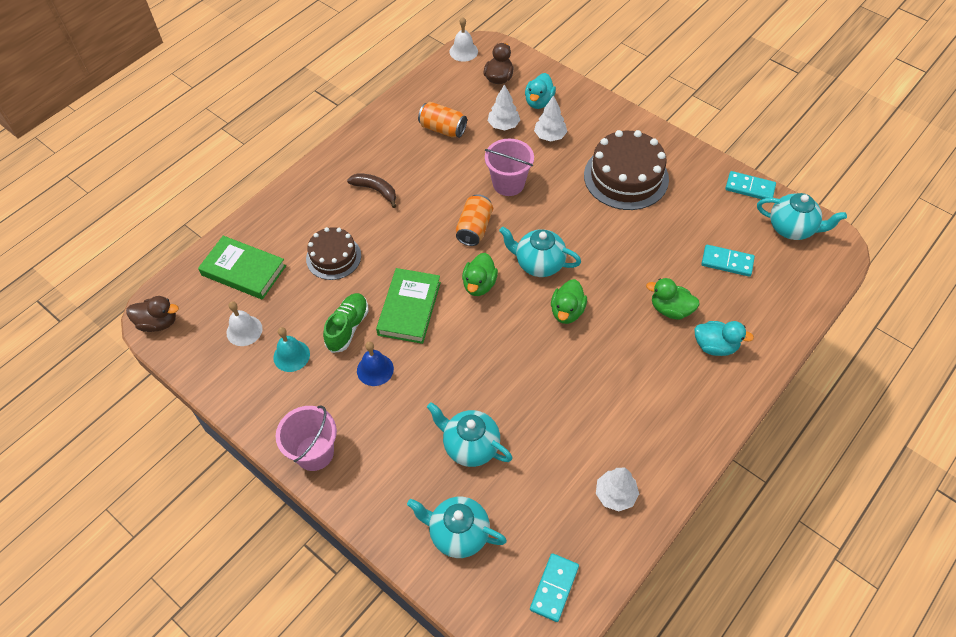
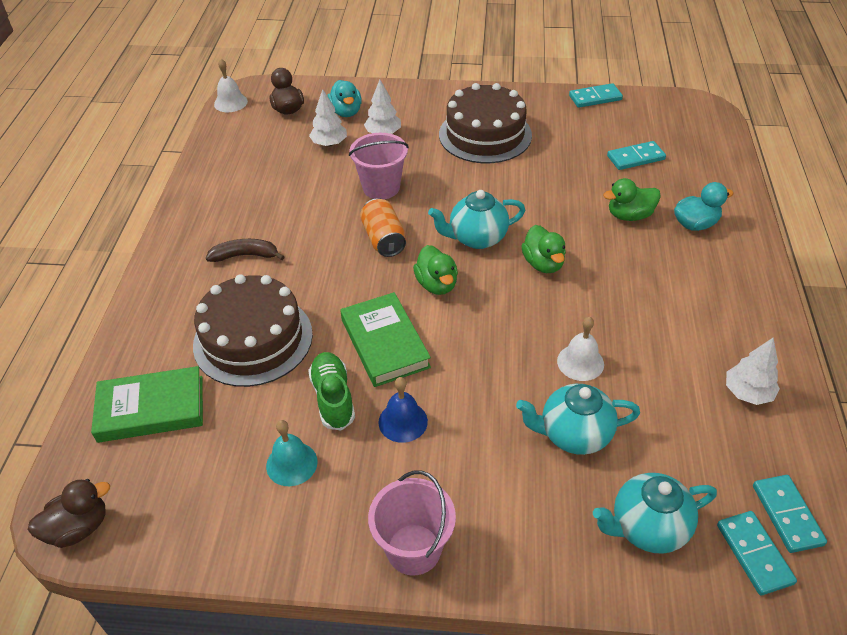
camera: 35 degrees left, 10 degrees down
(244, 330) = (207, 471): white bell -> white bell (580, 362)
(333, 257) = (253, 339): brown cake -> brown cake, size x1.63
(443, 129) = (269, 172): orange can -> none
(507, 595) = (754, 554): none -> turquoise domino
(792, 228) = (658, 111): turquoise teapot -> none

